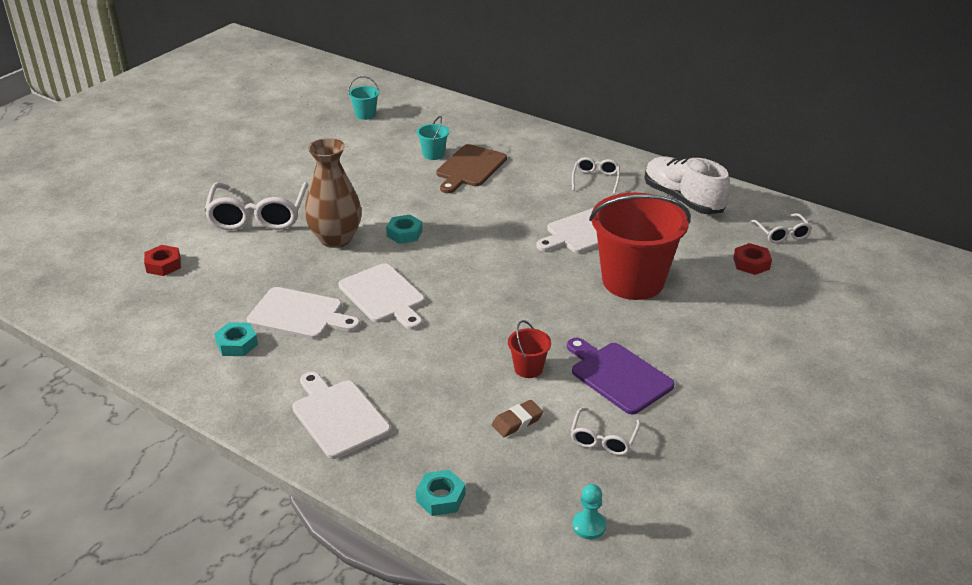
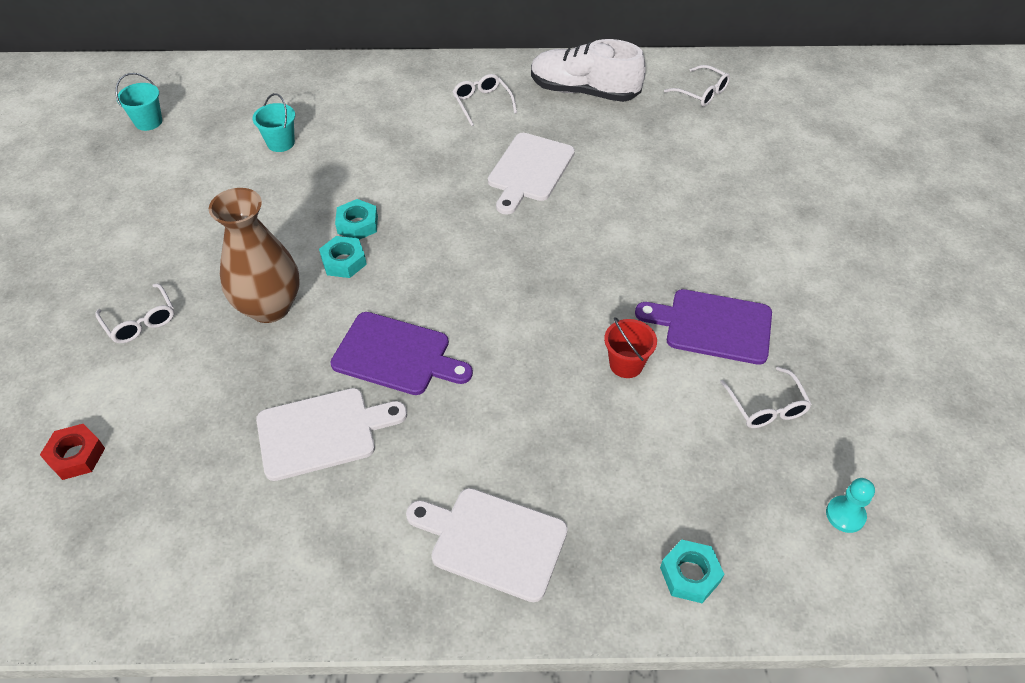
camera: 35 degrees left, 15 degrees up
(237, 344) = (283, 516): turquoise nut -> turquoise nut (357, 224)
(258, 216) = (140, 321): white glasses -> white glasses, size x0.51
(384, 296) = (396, 355): white cutting board -> purple cutting board
(470, 168) = (338, 144): brown cutting board -> none
(517, 422) = (674, 435): brown eraser -> none
(633, 281) = (625, 208): red bucket -> none
(751, 263) = (706, 137): red nut -> none

